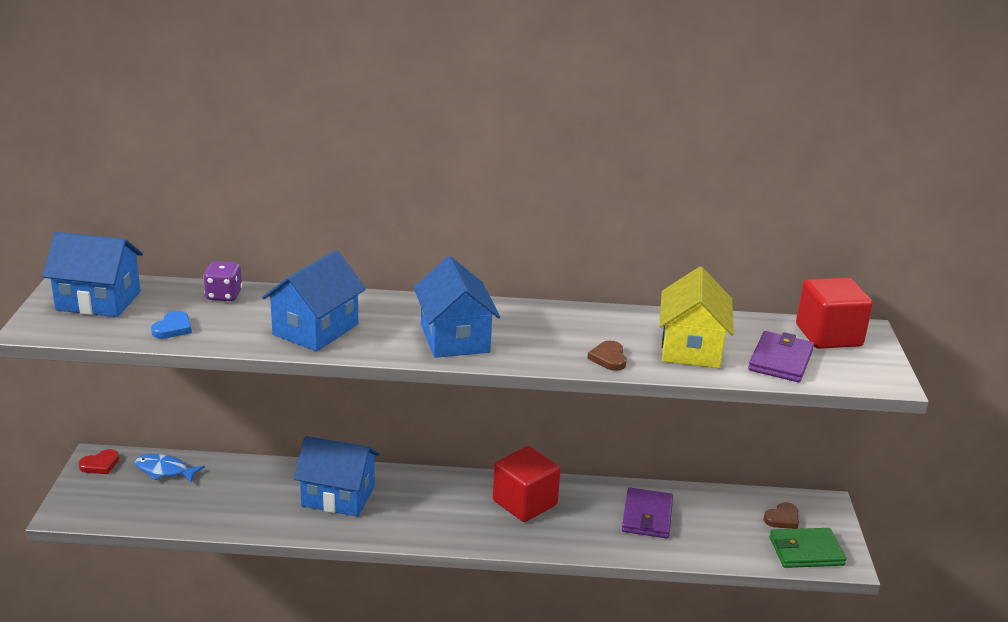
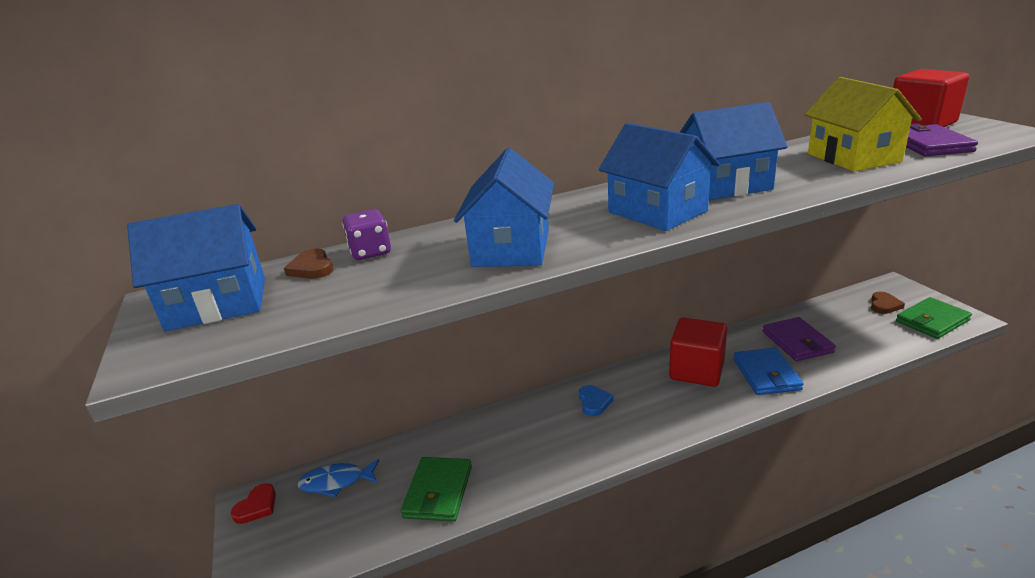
camera: 20 degrees left, 0 degrees up
(173, 328) = (345, 299): blue heart -> blue heart (594, 402)
(229, 508) = (438, 492): none -> green wallet
(338, 496) = (534, 433): blue house -> blue house (725, 185)
(581, 531) = (766, 374): none -> blue wallet
(608, 358) = (810, 183): brown heart -> brown heart (312, 268)

